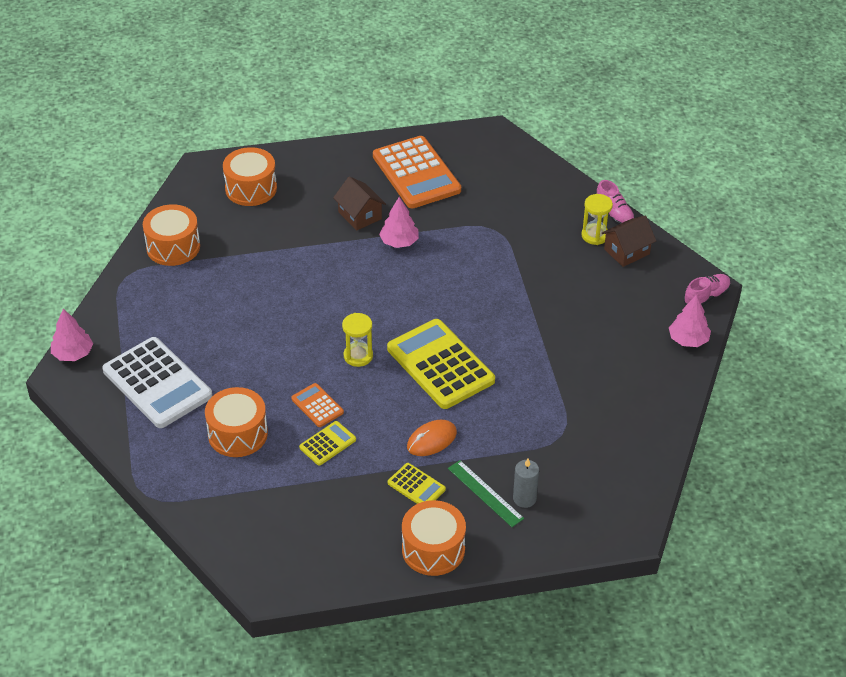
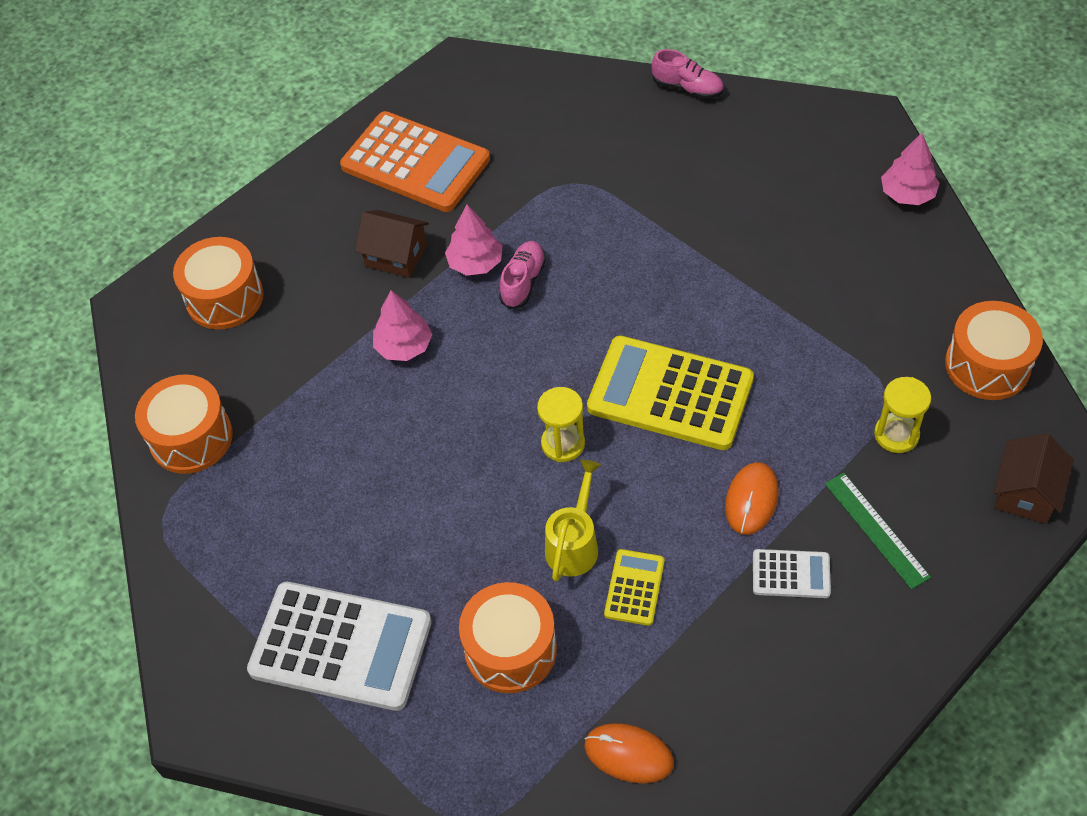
camera: 30 degrees left, 10 degrees up
(73, 354) = (185, 678): pink tree -> pink tree (404, 346)
(250, 514) = (628, 754): none -> orange mouse
(317, 405) = (574, 543): orange calculator -> yellow watering can
(416, 486) = (791, 574): yellow calculator -> white calculator
(433, 549) = (888, 646): orange drum -> orange drum (987, 365)
(485, 493) = (876, 530): green ruler -> green ruler turned 45 degrees clockwise
(524, 498) = (925, 506): grey candle -> none
(595, 235) = (691, 126): yellow hourglass -> yellow hourglass (896, 434)
(626, 251) = (743, 126): brown house -> brown house (1025, 493)
(706, 297) = (877, 131): pink shoe -> pink shoe (523, 282)

